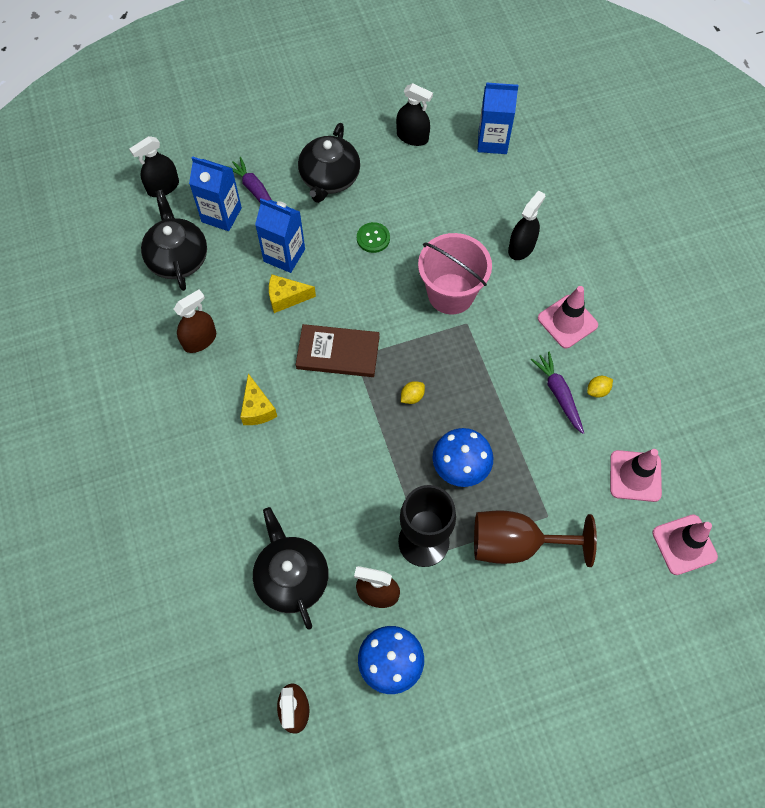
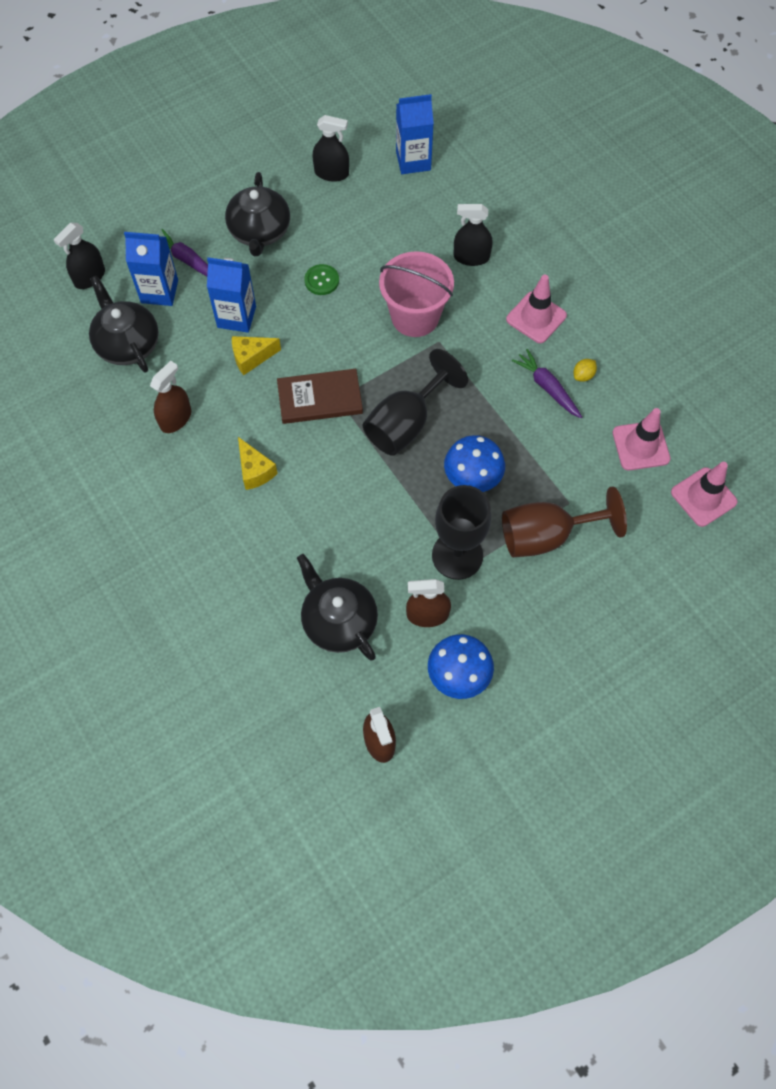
camera: 15 degrees left, 0 degrees up
(412, 397) = (406, 423): yellow lemon -> black goblet
(521, 247) = (471, 257): black spray bottle -> black spray bottle turned 105 degrees counterclockwise

